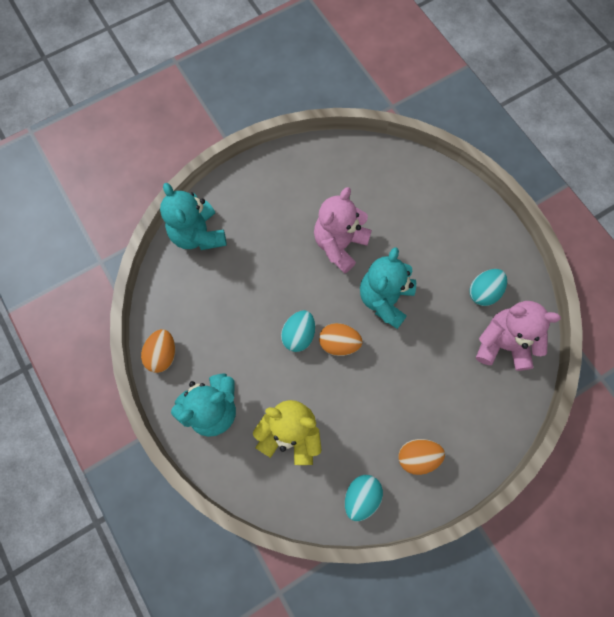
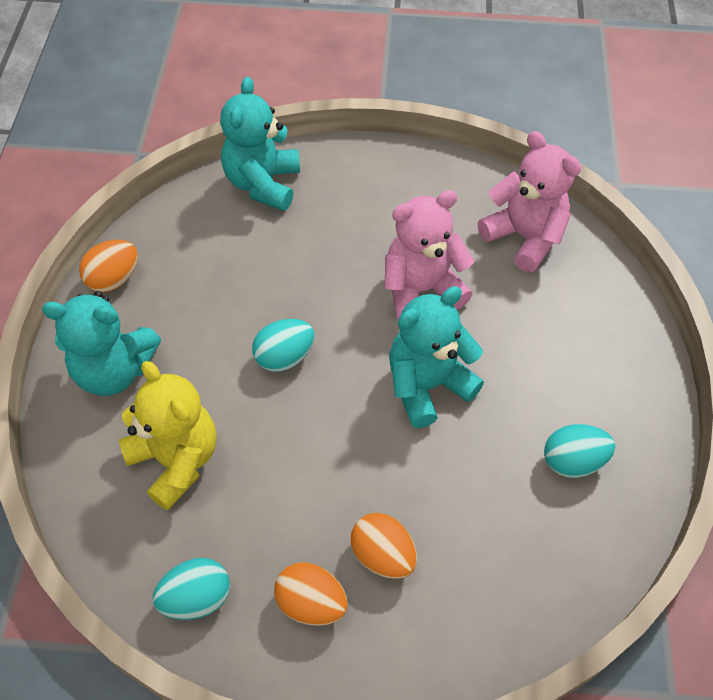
camera: 35 degrees right, 15 degrees down
(339, 343) = (325, 398): orange egg -> orange egg (382, 555)
(503, 343) = (550, 544): pink teddy bear -> pink teddy bear (524, 237)

